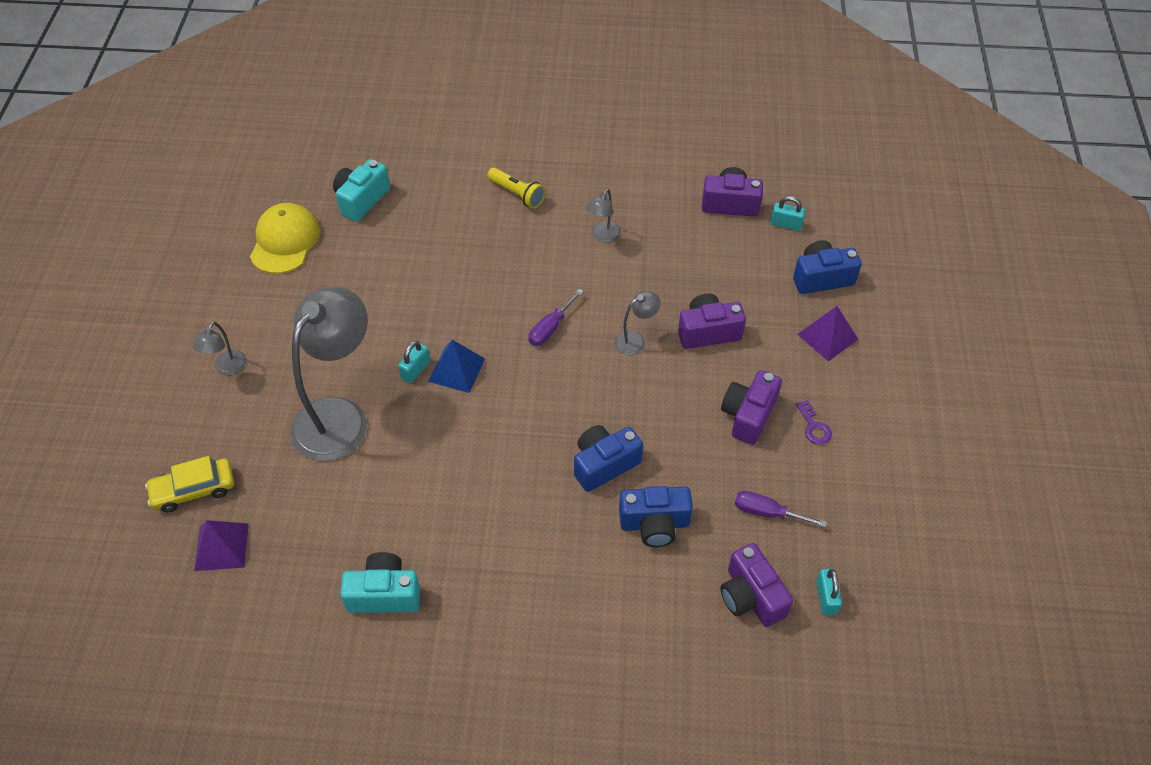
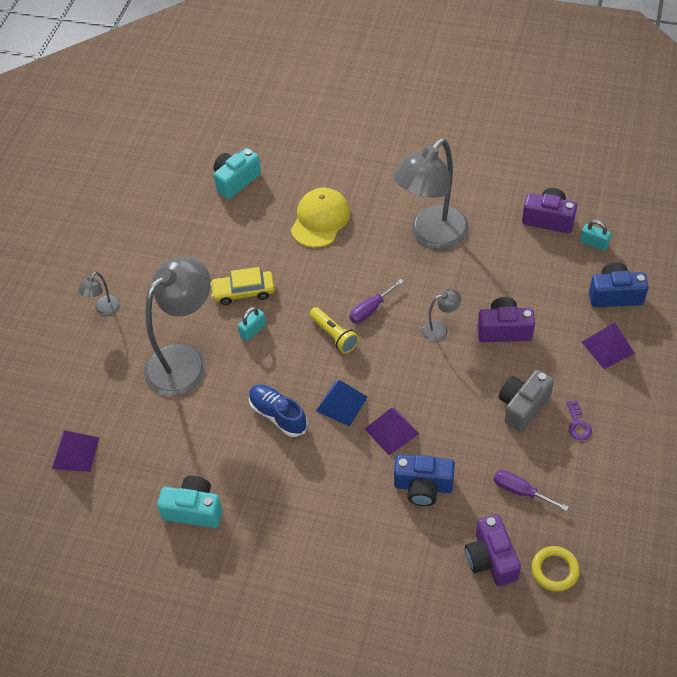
camera: 15 degrees right, 0 degrees up
(194, 490) = (62, 404): yellow car -> yellow car (243, 292)
(285, 241) = (168, 209): yellow cap -> yellow cap (320, 220)
(456, 370) = (286, 335): blue pyramid -> blue pyramid (342, 403)
(465, 465) = (278, 415): none -> blue shoe
(517, 194) = (366, 190): yellow flashlight -> yellow flashlight (334, 335)
(603, 236) = (431, 236): grey lamp -> grey lamp, size x2.35
(604, 464) = (391, 431): blue camera -> purple pyramid
(748, 415) = (523, 406): purple camera -> grey camera
(826, 598) = (555, 570): turquoise padlock -> yellow ring

